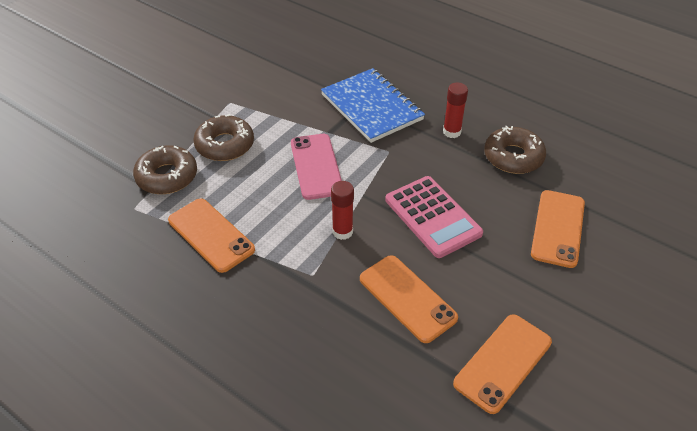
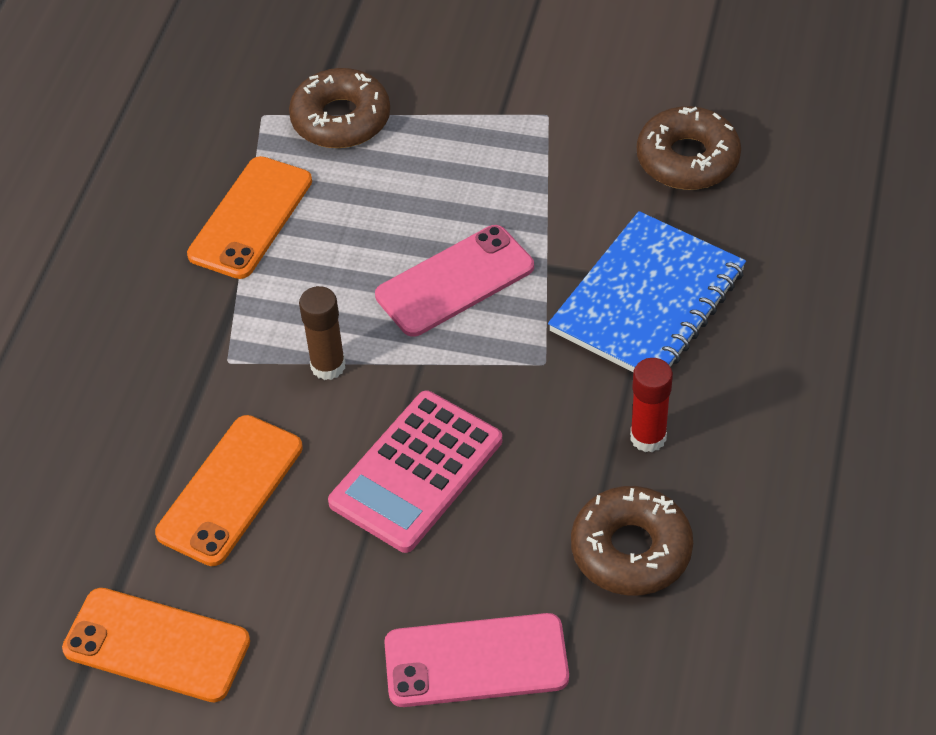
camera: 70 degrees right, 5 degrees up
(225, 145) = (443, 152): brown donut -> brown donut (687, 159)
(342, 232) = (328, 366): red glue stick -> brown glue stick
(558, 228) = (476, 661): orange phone -> pink phone

